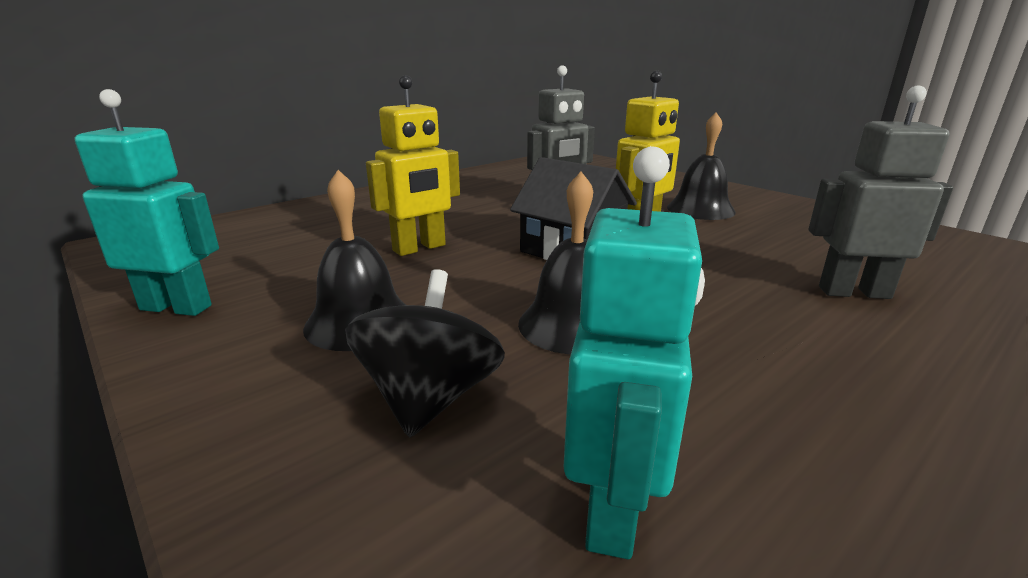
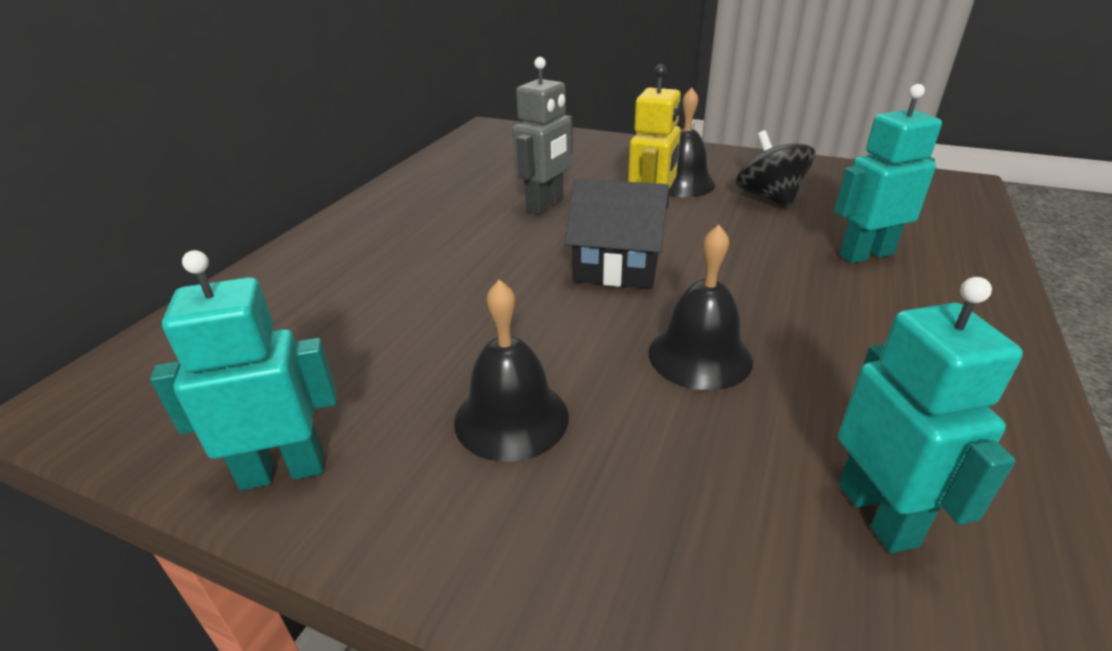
camera: 25 degrees left, 10 degrees up
(419, 248) = (467, 305): yellow robot -> none
(430, 398) = (664, 476): black spinning top -> black spinning top (769, 198)
(853, 292) = (865, 254): grey robot -> turquoise robot

